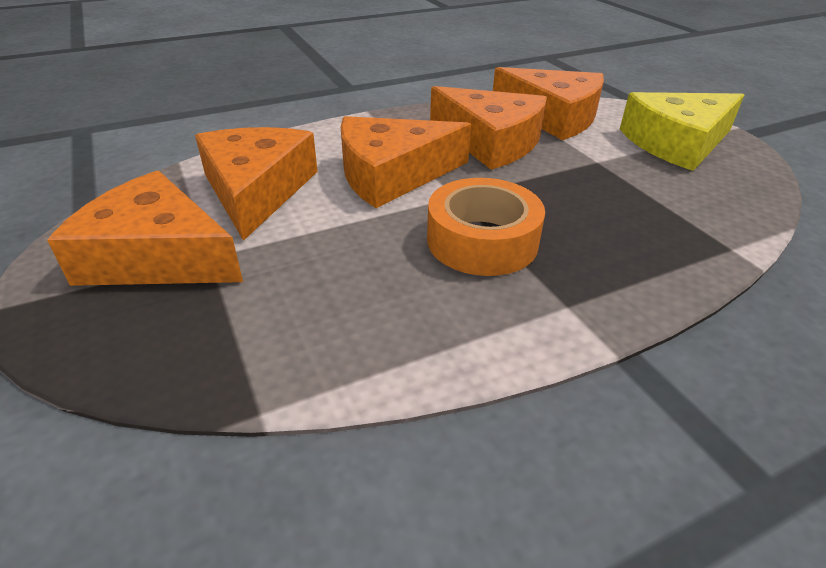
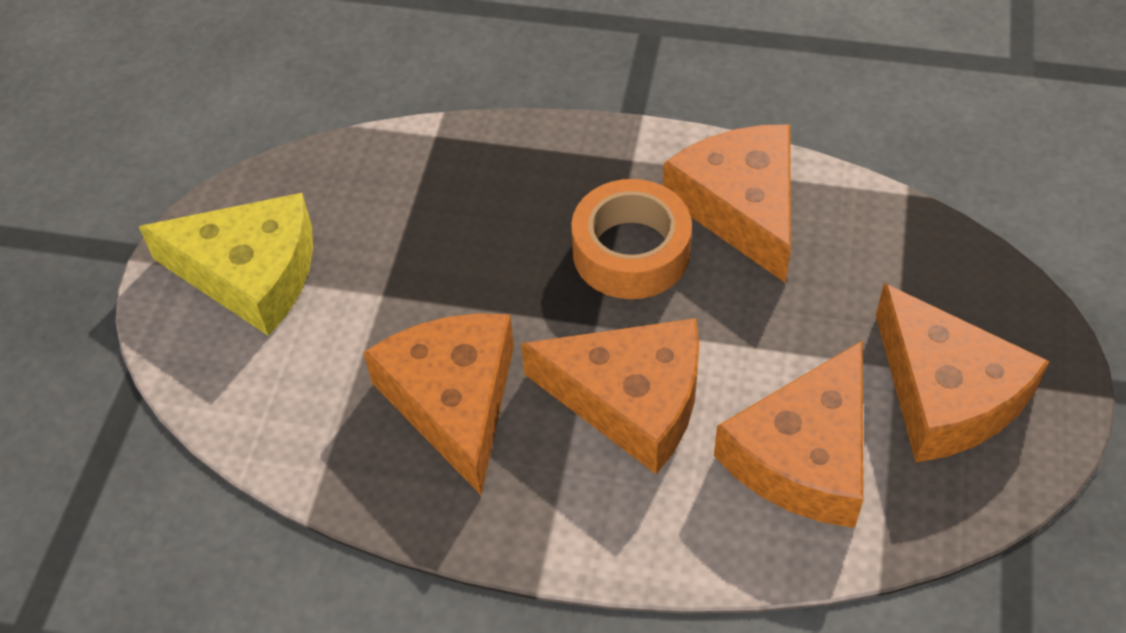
camera: 140 degrees left, 15 degrees up
(553, 116) = (307, 411): orange cheese -> orange cheese (741, 207)

